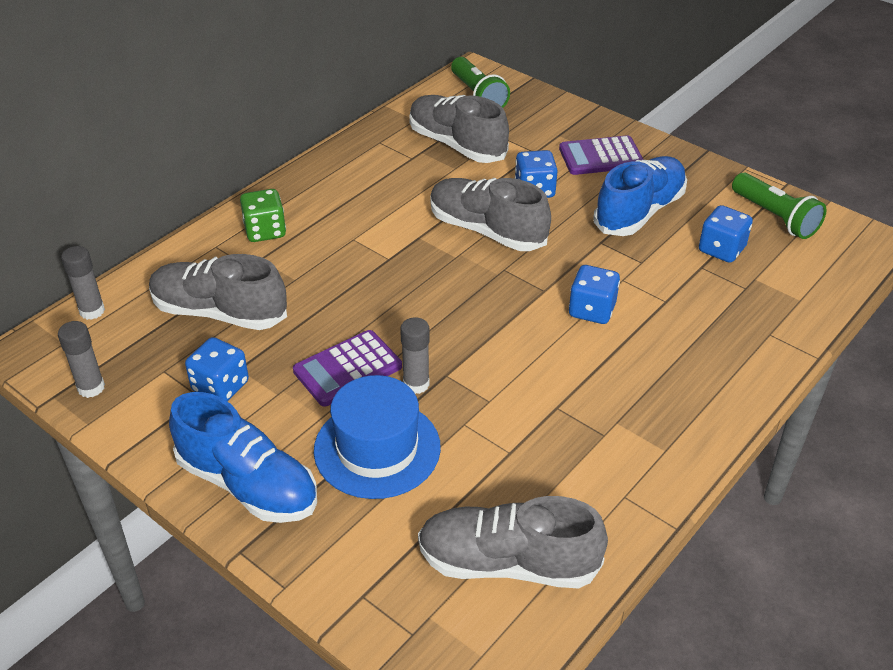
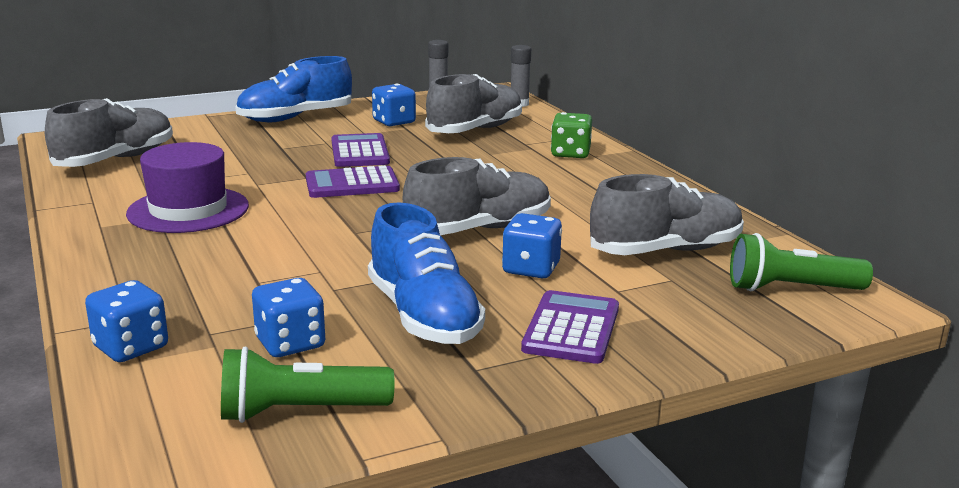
camera: 115 degrees right, 20 degrees down
(377, 448) = (269, 147): blue hat -> none
(416, 384) = (311, 167): grey glue stick -> none
(443, 335) = (352, 184): none -> purple calculator
(585, 412) = (188, 210): none -> purple hat
(592, 310) = (297, 244): blue dice -> blue dice (131, 347)

